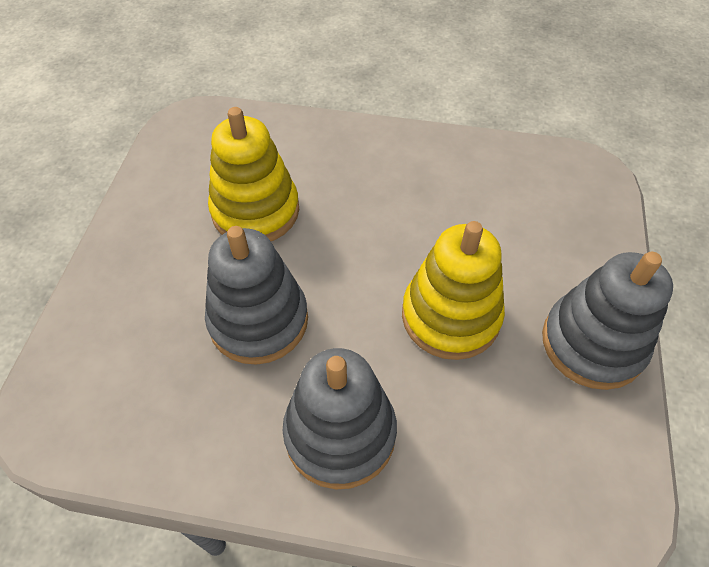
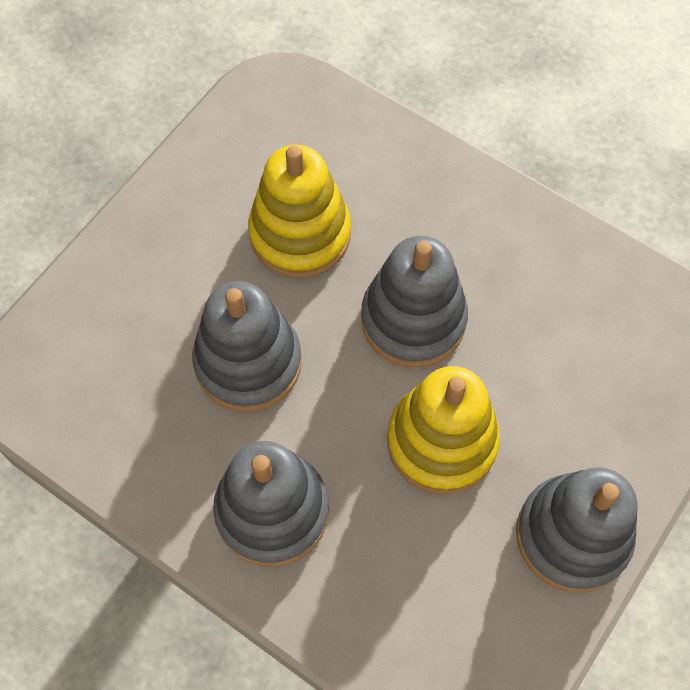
camera: 25 degrees right, 10 degrees up
(377, 237) = (413, 320): none -> grey stacking toy

